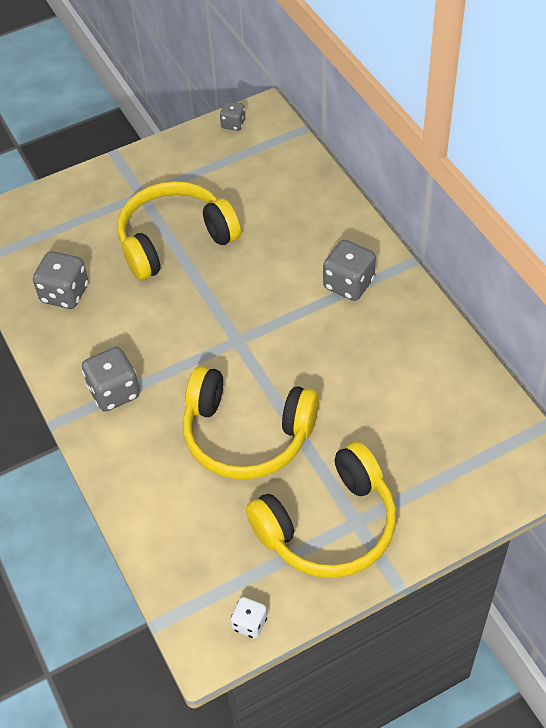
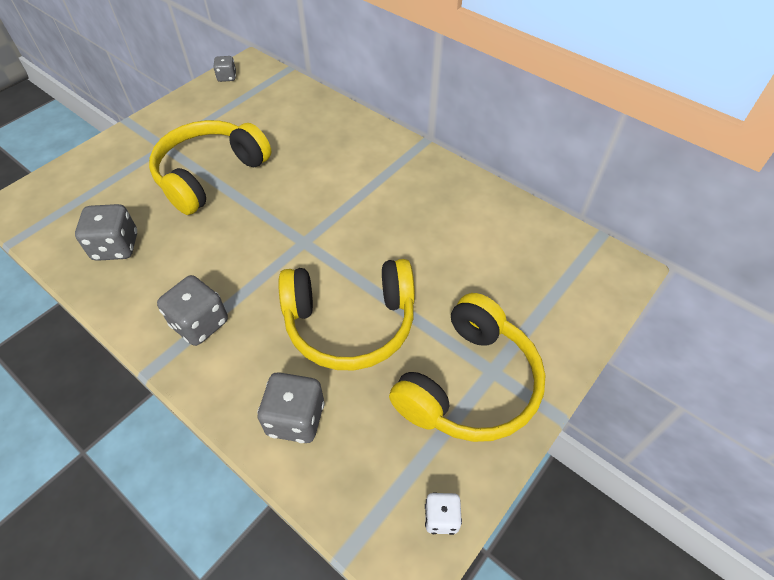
camera: 25 degrees left, 0 degrees up
(348, 284) = (381, 170): grey dice -> grey dice (295, 418)

